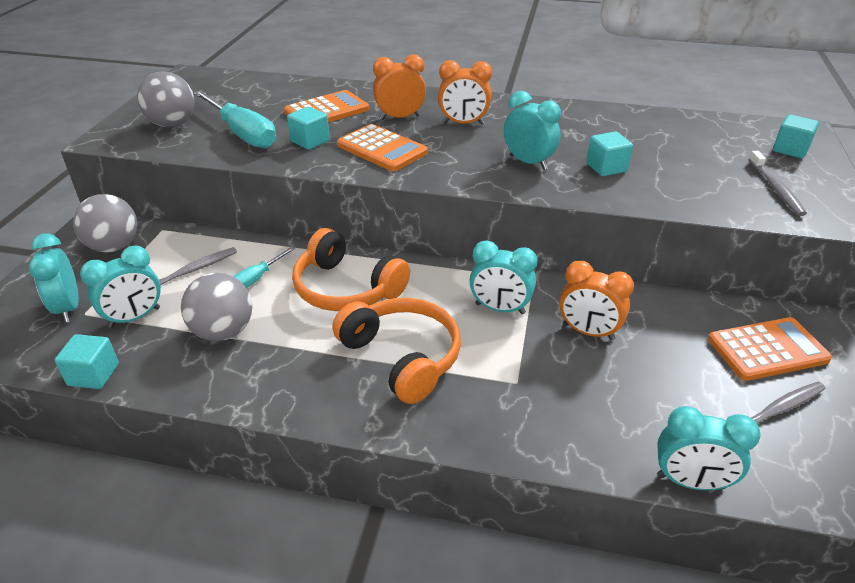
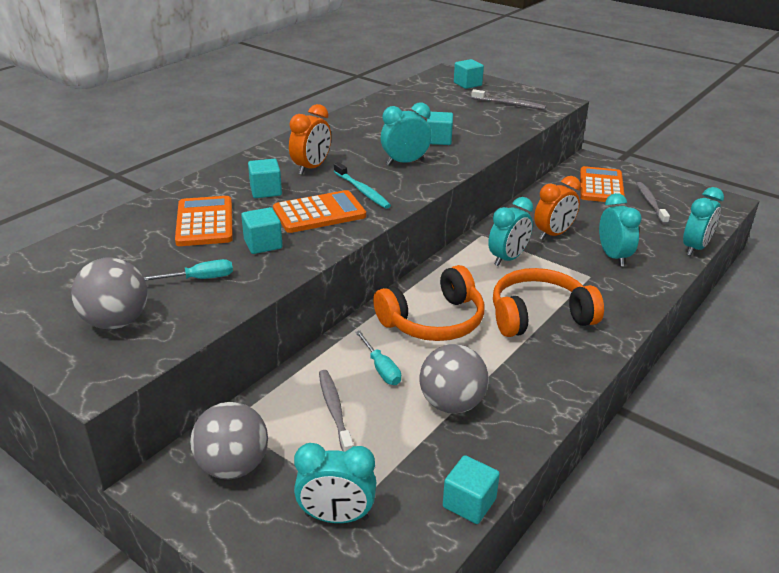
camera: 65 degrees left, 5 degrees down
(135, 318) = (391, 462): turquoise clock -> turquoise clock (613, 256)
(242, 133) = (200, 279): turquoise screwdriver -> turquoise screwdriver, size x0.51
(400, 117) = (266, 191): orange clock -> turquoise cube
(443, 156) = (362, 190): none -> turquoise toothbrush

